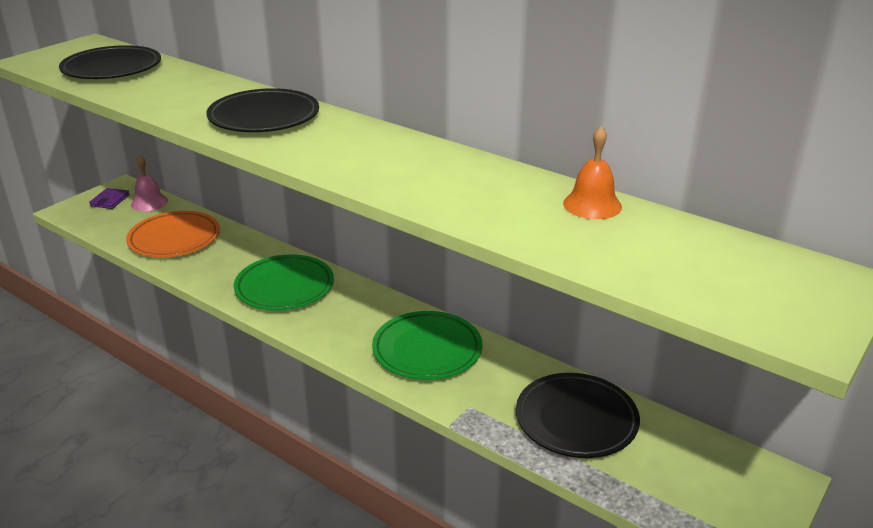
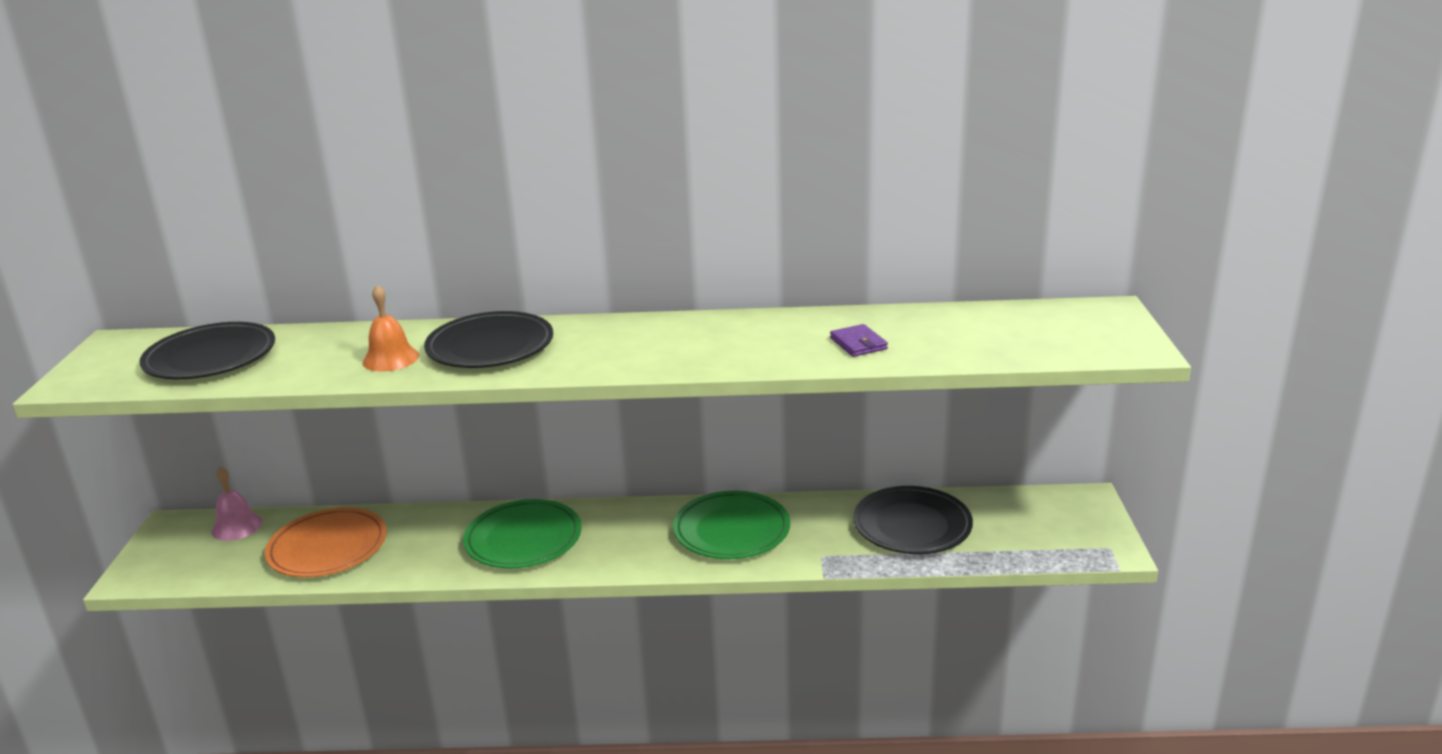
camera: 35 degrees left, 5 degrees down
(110, 200) = (177, 544): purple wallet -> purple wallet (858, 343)
(592, 205) = (890, 319): orange bell -> orange bell (390, 358)

